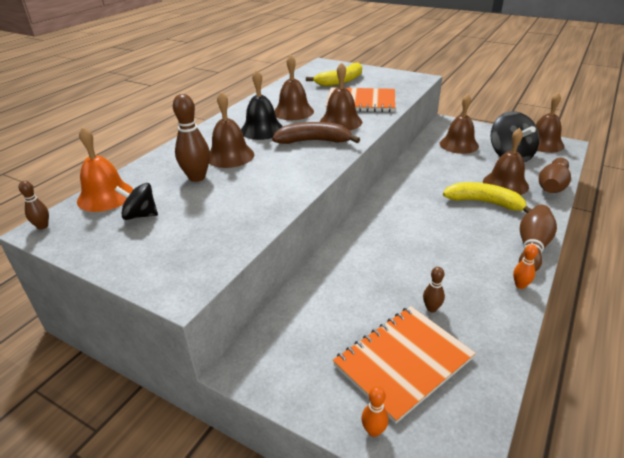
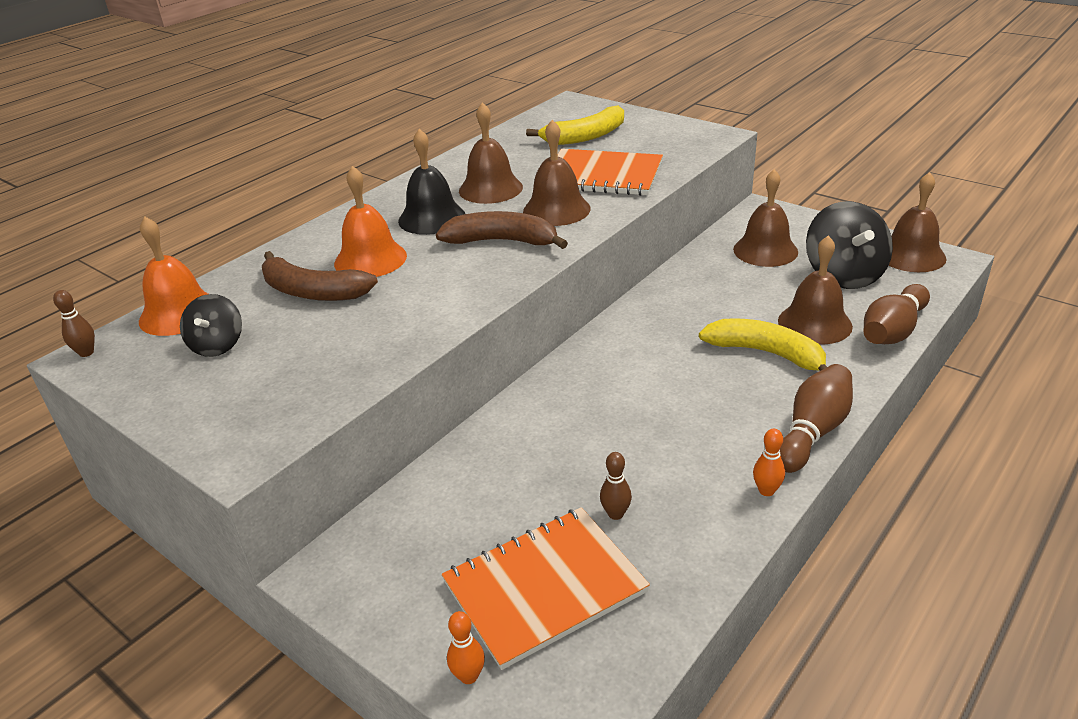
camera: 10 degrees right, 0 degrees up
(140, 215) = (217, 345): black spinning top -> black spinning top turned 105 degrees counterclockwise
(197, 177) = (312, 291): brown bowling pin -> brown banana
(230, 156) = (370, 259): brown bell -> orange bell

